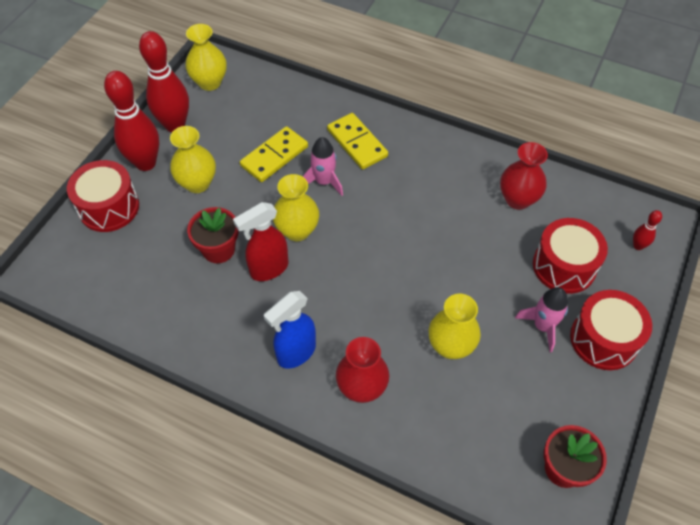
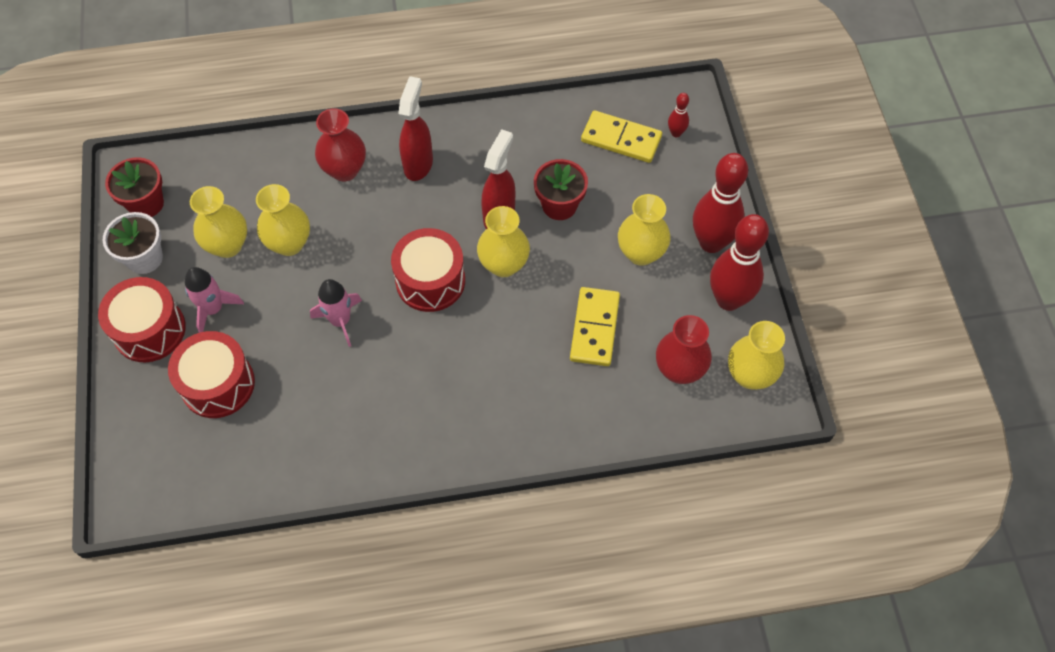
camera: 145 degrees right, 5 degrees up
(109, 207) = (695, 182): red drum -> red drum (430, 281)
(296, 353) = (418, 164): blue spray bottle -> red spray bottle
(324, 182) = (520, 331): pink rocket -> pink rocket (340, 321)
(357, 143) = (522, 399): yellow domino -> yellow domino (621, 139)
(504, 377) = (227, 245): none -> yellow vase
(518, 199) = (303, 436): red vase -> red vase (679, 370)
(585, 409) = (144, 258): none -> white flower pot
(638, 246) = (147, 456): red bowling pin -> red bowling pin (676, 133)

